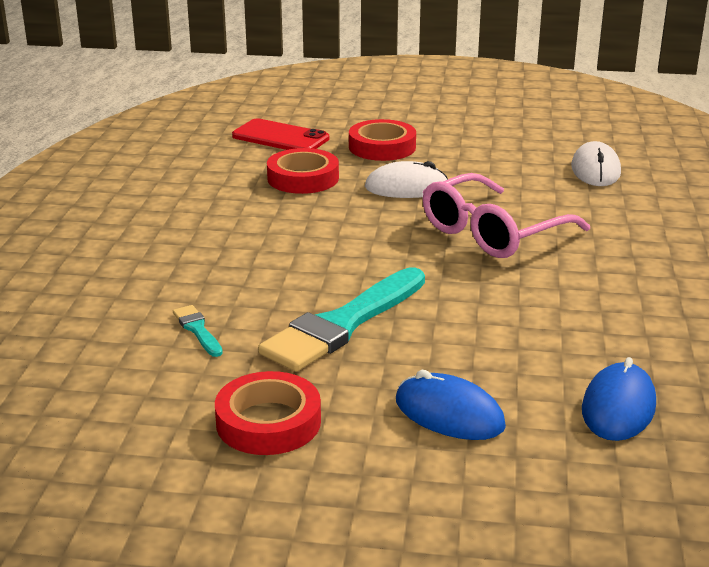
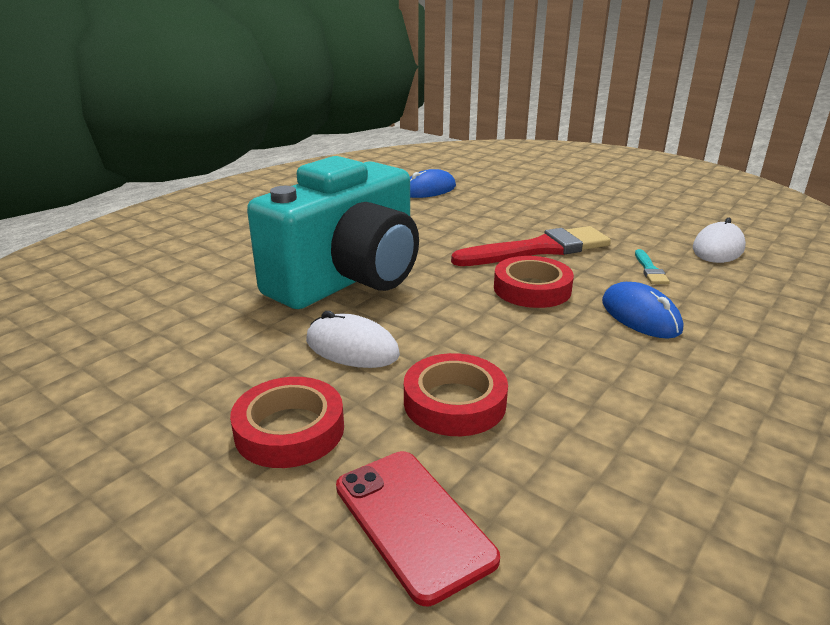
camera: 150 degrees left, 0 degrees up
(268, 422) = (617, 219): red tape -> red tape (532, 289)
(343, 324) = (538, 249): turquoise brush -> red brush
(449, 413) = (515, 204): blue mouse -> blue mouse (640, 316)
(491, 233) = (349, 279): pink glasses -> turquoise camera
(595, 170) = (141, 311): white mouse -> white mouse (718, 248)

